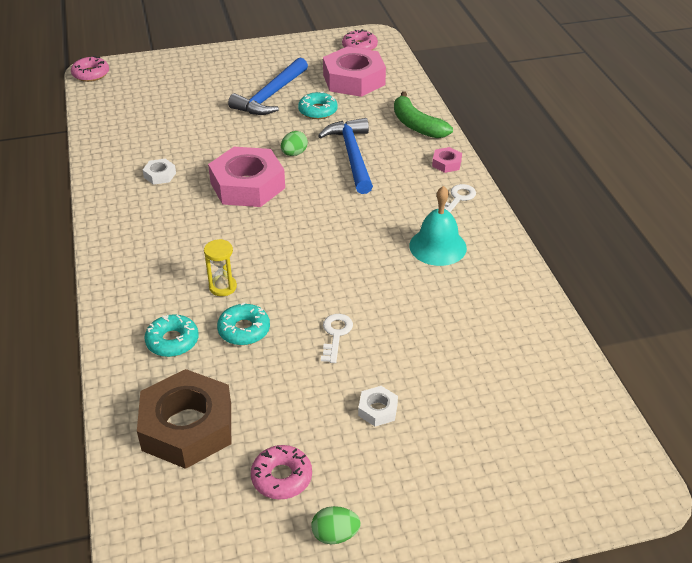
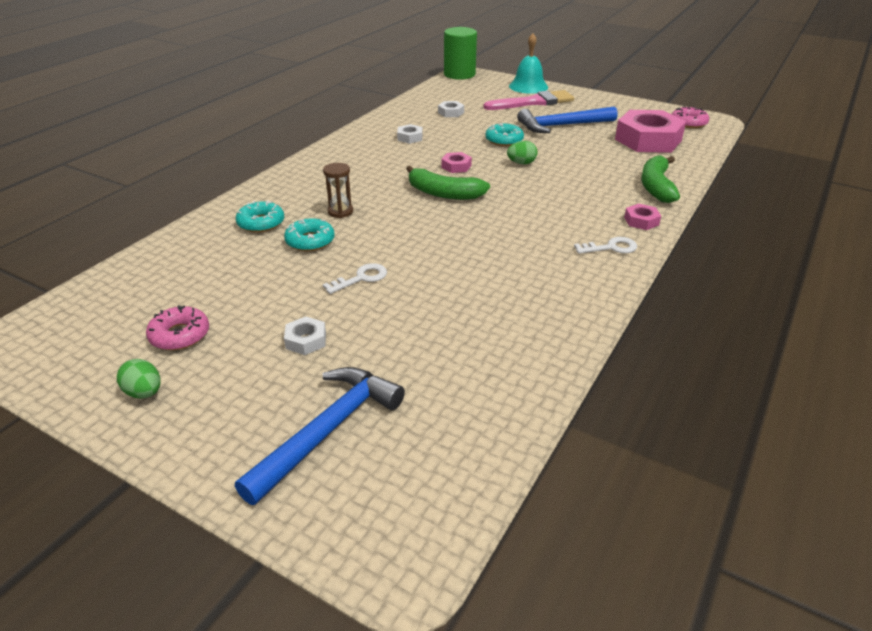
camera: 45 degrees right, 5 degrees down
(91, 74) = (459, 74): pink donut -> green cylinder
(154, 127) = (451, 112): none -> white nut
(187, 427) = (186, 271): brown nut -> none
(210, 79) = (533, 102): none -> pink brush
(223, 287) = (340, 212): yellow hourglass -> brown hourglass
(247, 185) = (456, 166): pink nut -> pink nut, size x0.43
(278, 218) = (444, 193): none -> green banana
(318, 111) = (584, 147): turquoise donut -> turquoise donut (504, 140)
(352, 155) = (565, 182): blue hammer -> blue hammer (328, 430)
(437, 246) = (537, 269): turquoise bell -> turquoise bell (528, 86)

